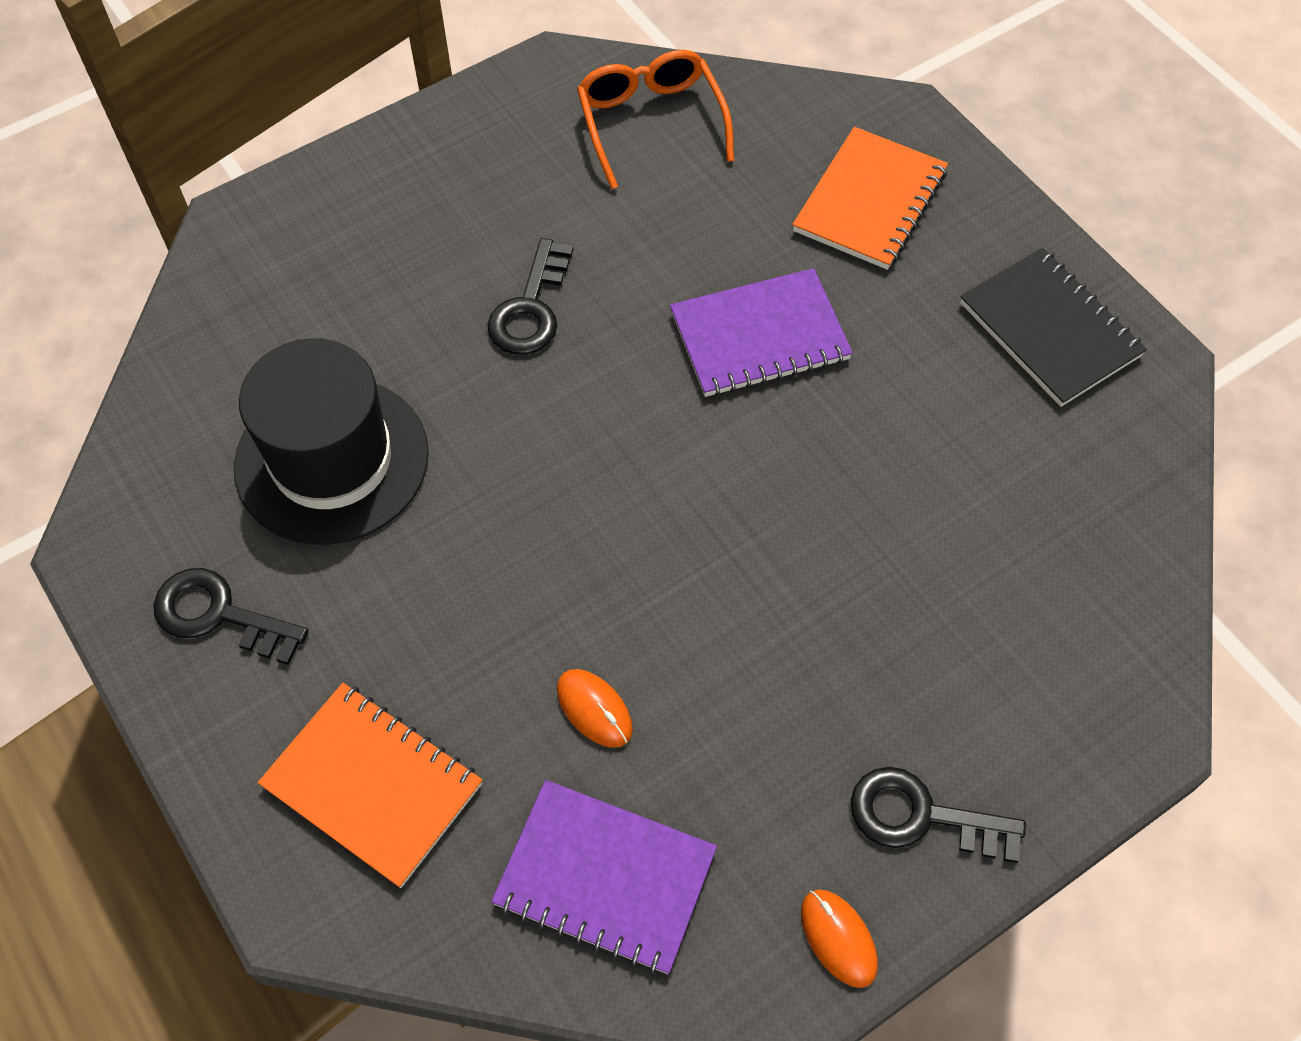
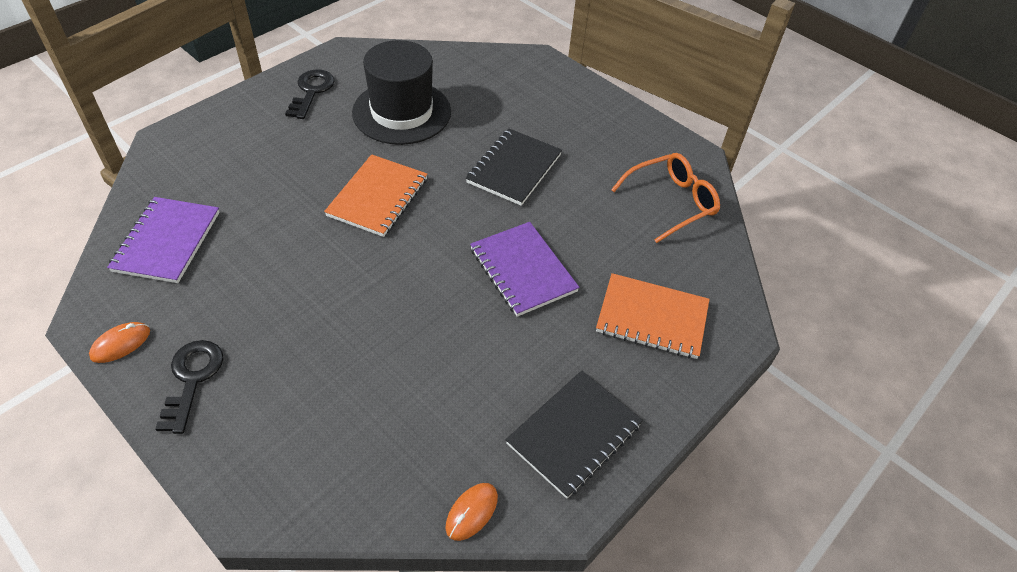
camera: 75 degrees right, 10 degrees down
(372, 785) = (222, 153): orange notebook -> orange notebook (377, 197)
(530, 309) = (514, 169): black key -> black notebook
(594, 709) = (263, 226): orange mouse -> orange mouse (472, 512)

